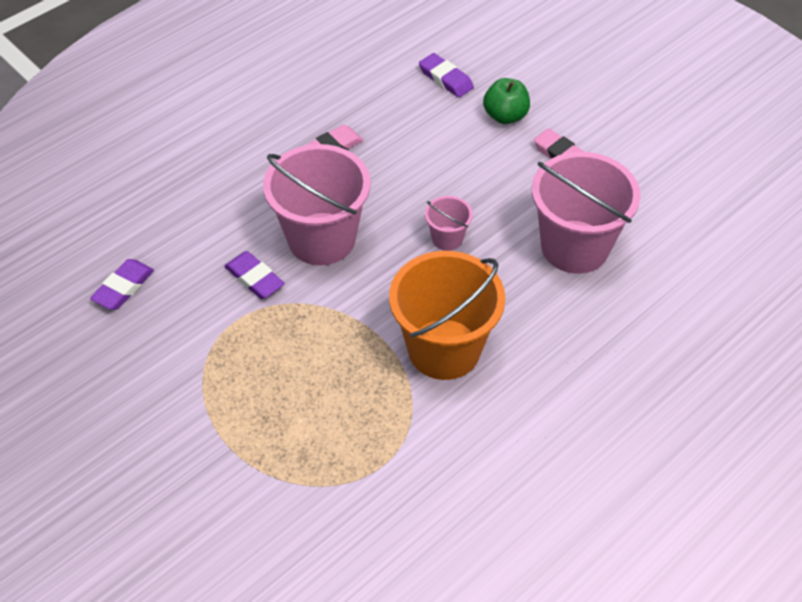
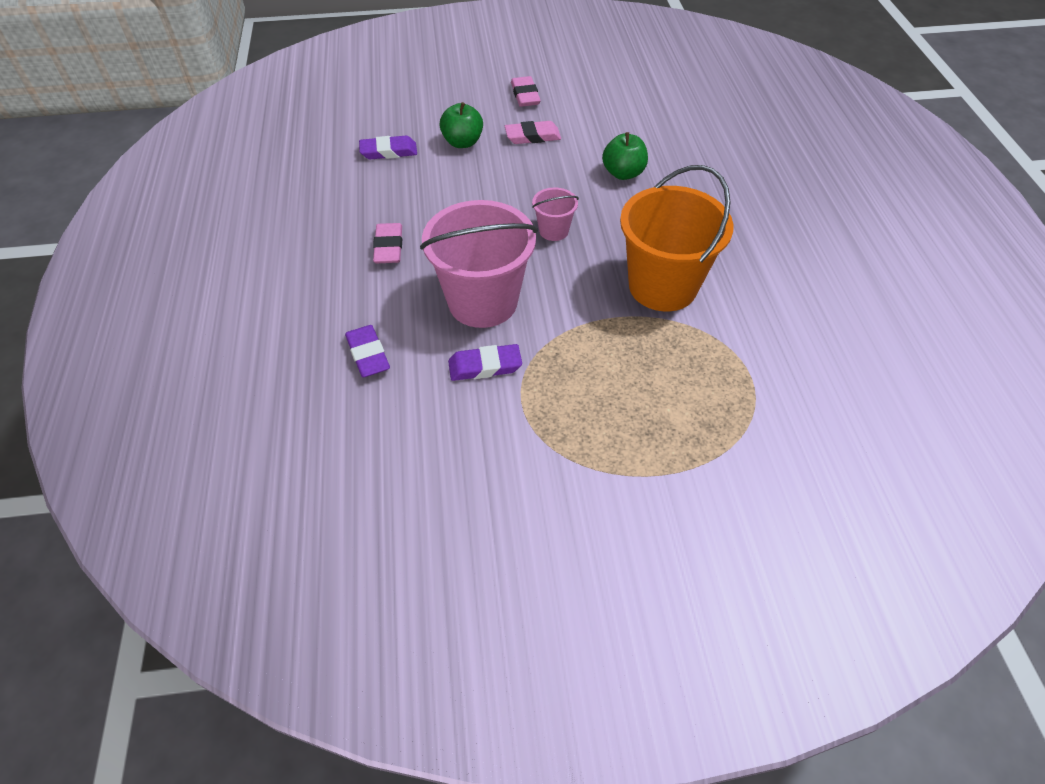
camera: 55 degrees left, 0 degrees up
(123, 287) = (404, 470): purple eraser -> purple eraser (368, 354)
(574, 247) = (623, 173): pink bucket -> green apple
(619, 118) = (525, 95): none -> pink eraser

